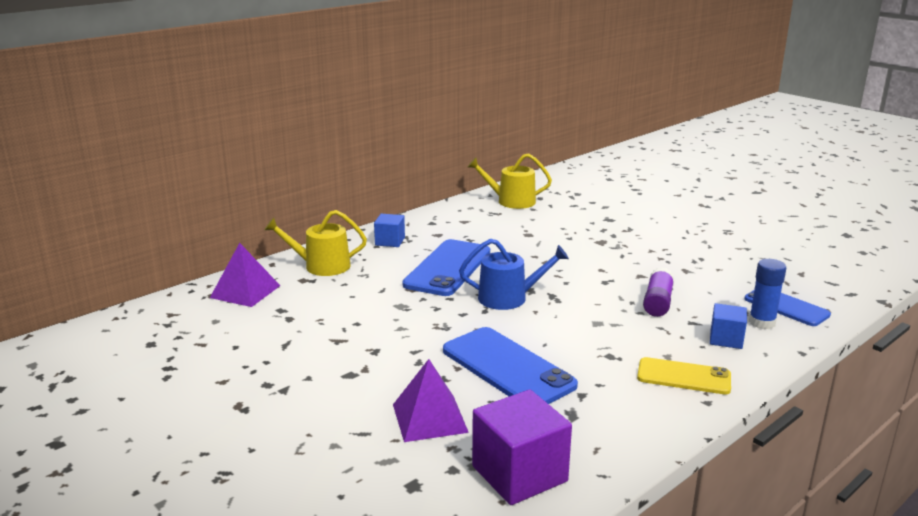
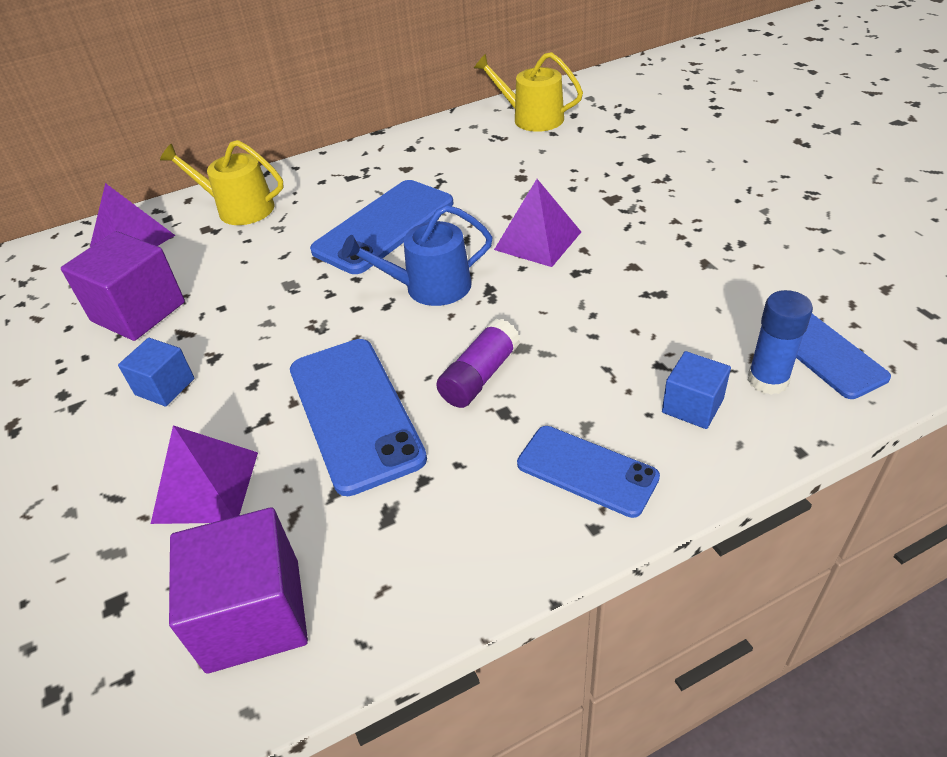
camera: 20 degrees right, 20 degrees up
(289, 332) = (138, 312): none -> purple cube
(390, 241) = (341, 175): blue cube -> blue cube (165, 387)
(508, 298) = (430, 287): blue watering can -> blue watering can turned 150 degrees clockwise
(566, 267) = (538, 240): none -> purple pyramid
(658, 302) = (629, 320): purple glue stick -> purple glue stick (480, 376)
(683, 376) = (587, 470): yellow phone -> blue phone

